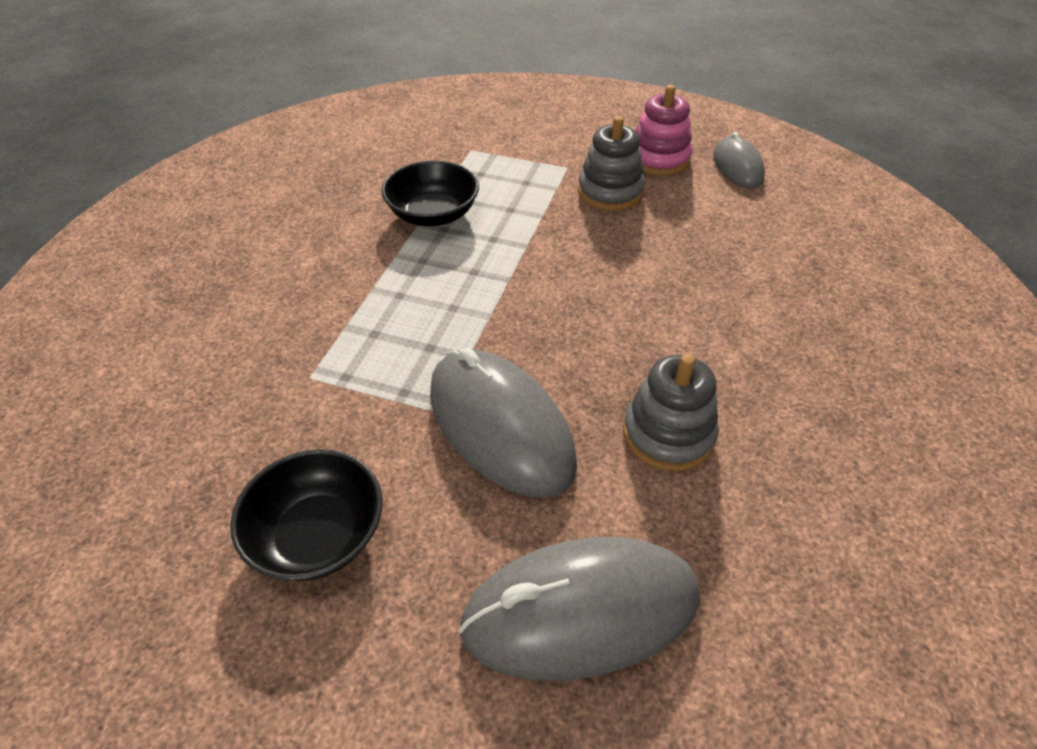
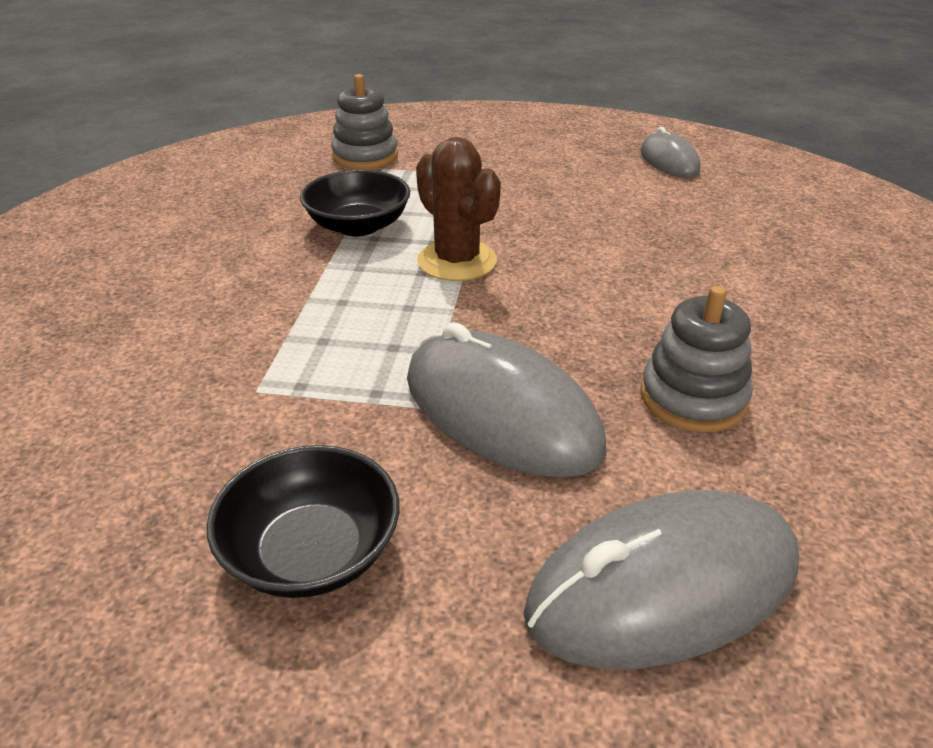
camera: 10 degrees left, 10 degrees down
(508, 263) = (457, 261): none -> brown cactus
(610, 192) = (546, 192): grey stacking toy -> grey stacking toy (365, 156)
(658, 159) = (586, 161): pink stacking toy -> none

